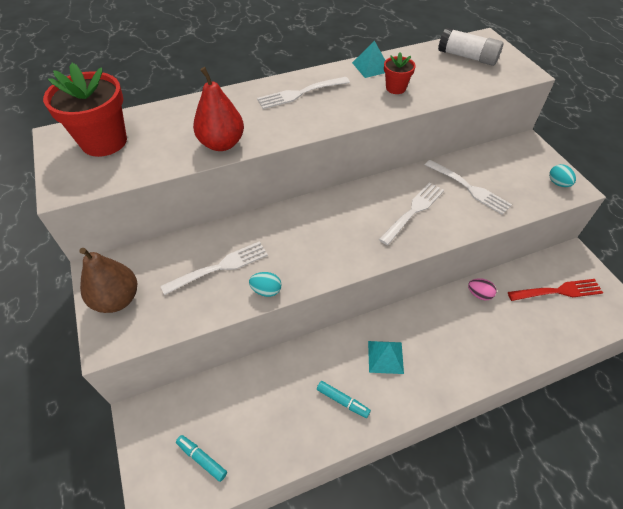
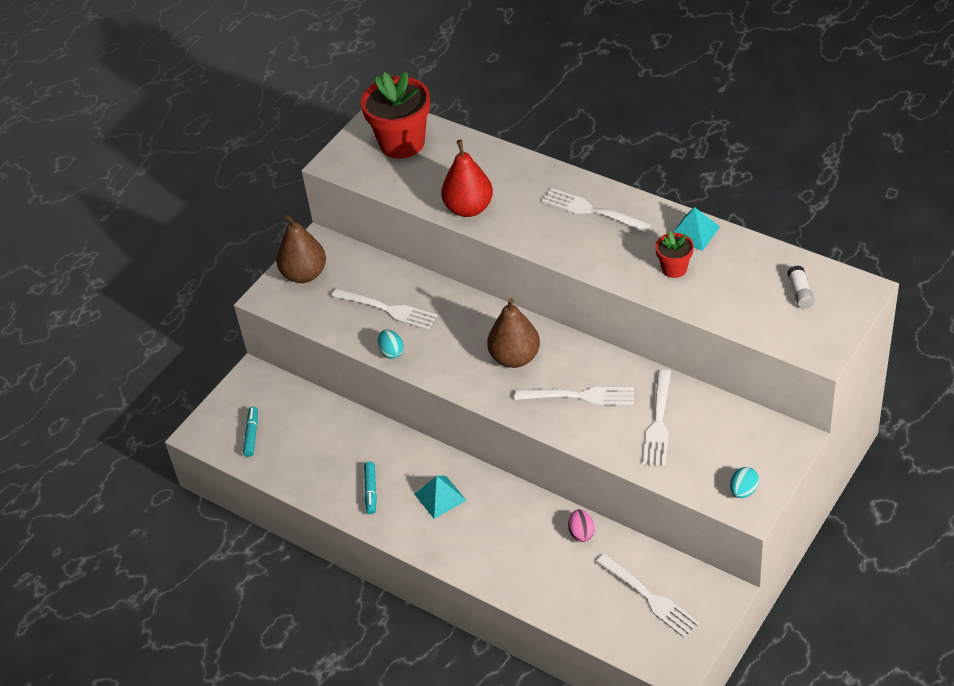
camera: 60 degrees right, 5 degrees down
(345, 223) = (515, 358): none -> brown pear
(467, 57) = (800, 293): white glue stick -> white glue stick, size x0.56
(558, 291) = (649, 598): red fork -> white fork

